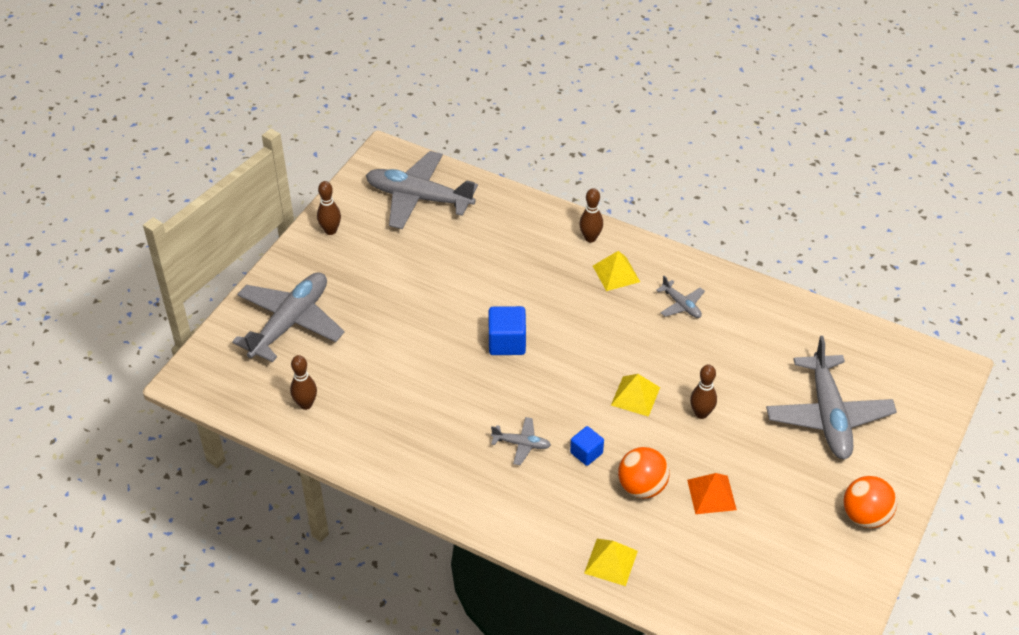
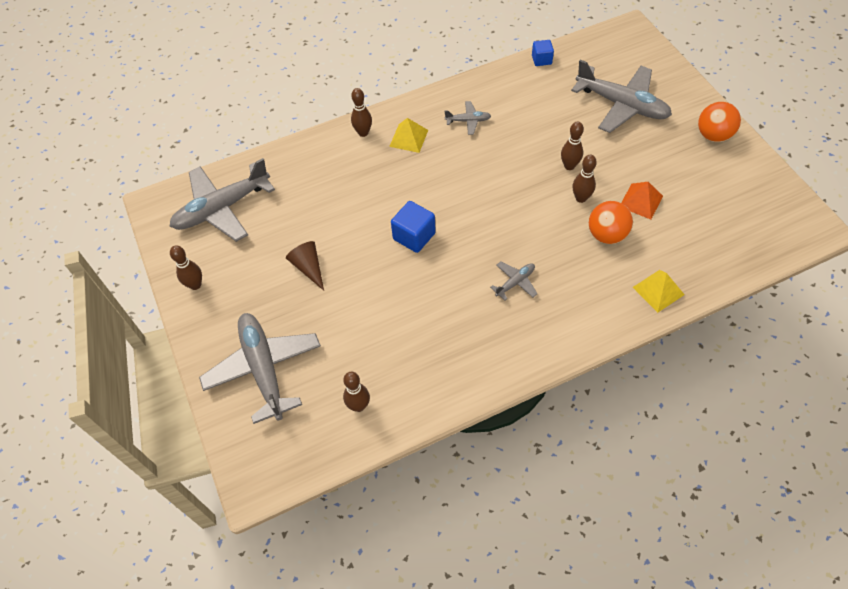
camera: 50 degrees left, 10 degrees up
(410, 291) = (308, 267): none -> brown cone
(586, 453) = (553, 249): blue cube -> blue cube (541, 60)
(635, 396) = (525, 192): yellow pyramid -> none
(668, 443) = (581, 198): none -> brown bowling pin

